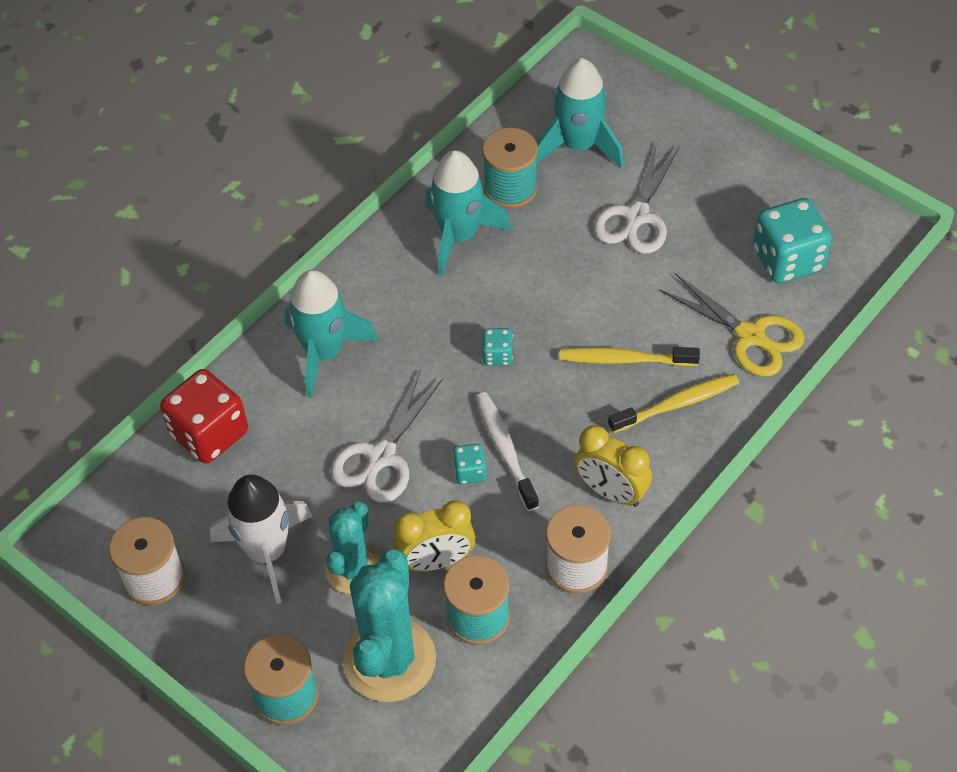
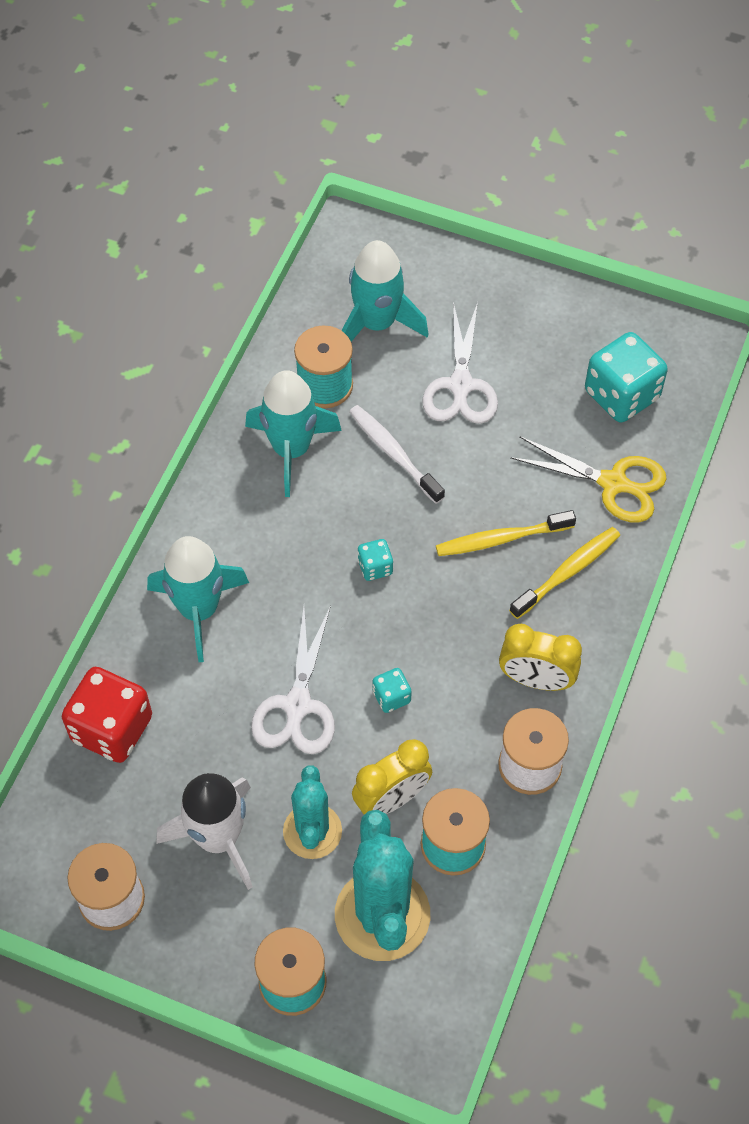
camera: 20 degrees left, 5 degrees up
(505, 449) = (418, 664): white toothbrush -> white toothbrush (393, 453)

